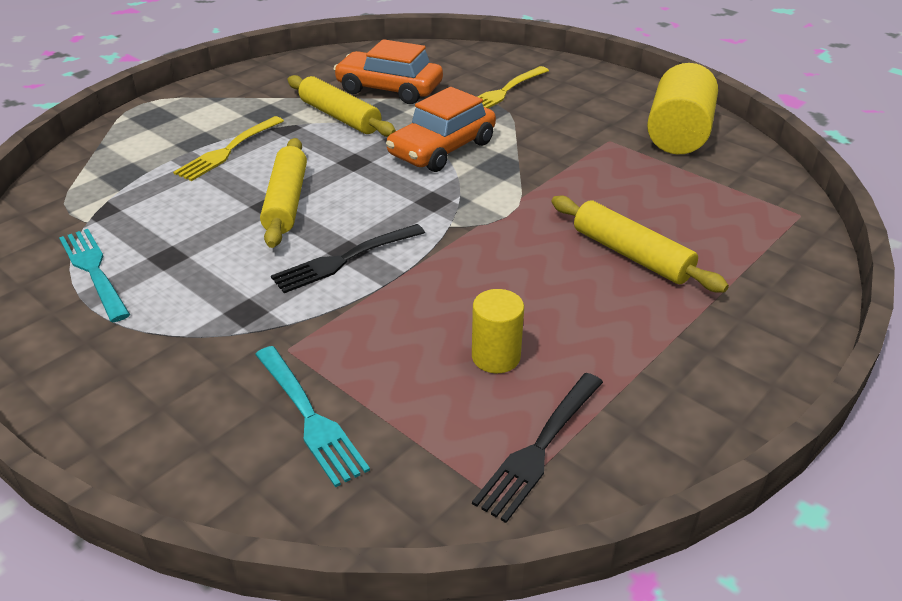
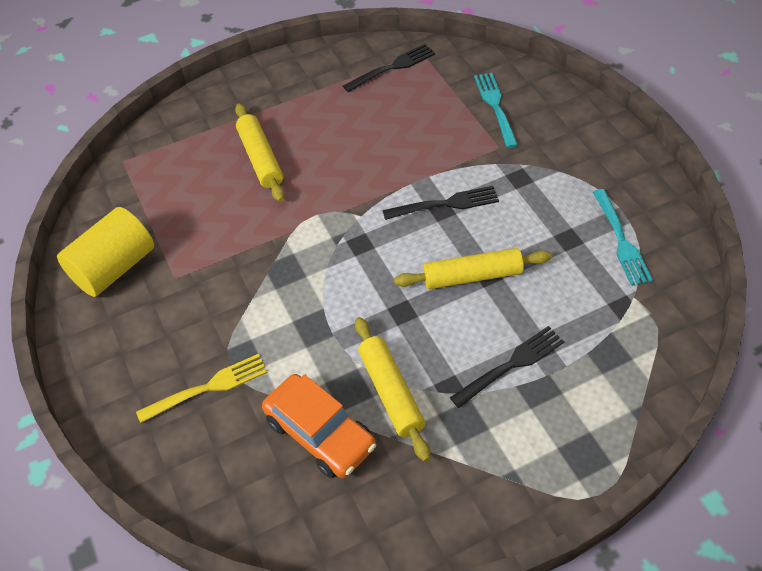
camera: 155 degrees left, 15 degrees up
(228, 150) = (511, 365): yellow fork -> black fork
(286, 201) = (472, 276): yellow rolling pin -> yellow rolling pin turned 60 degrees clockwise
(442, 149) = (320, 308): orange car -> none
(496, 357) = (386, 114): yellow cylinder -> none

